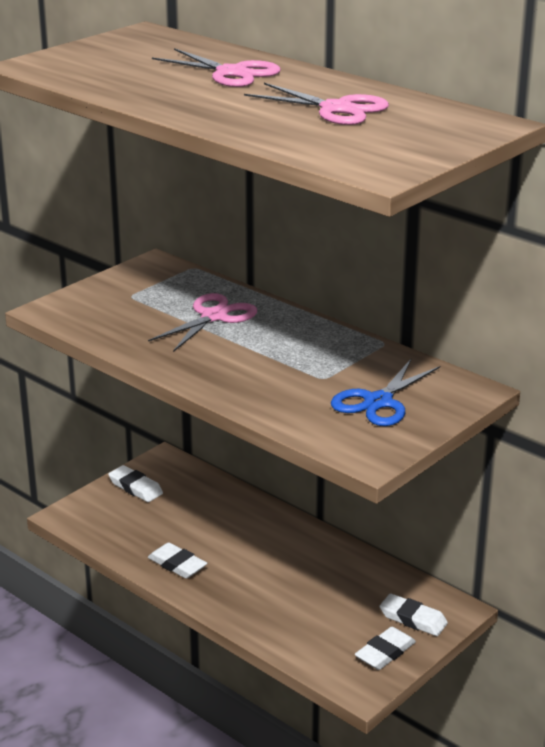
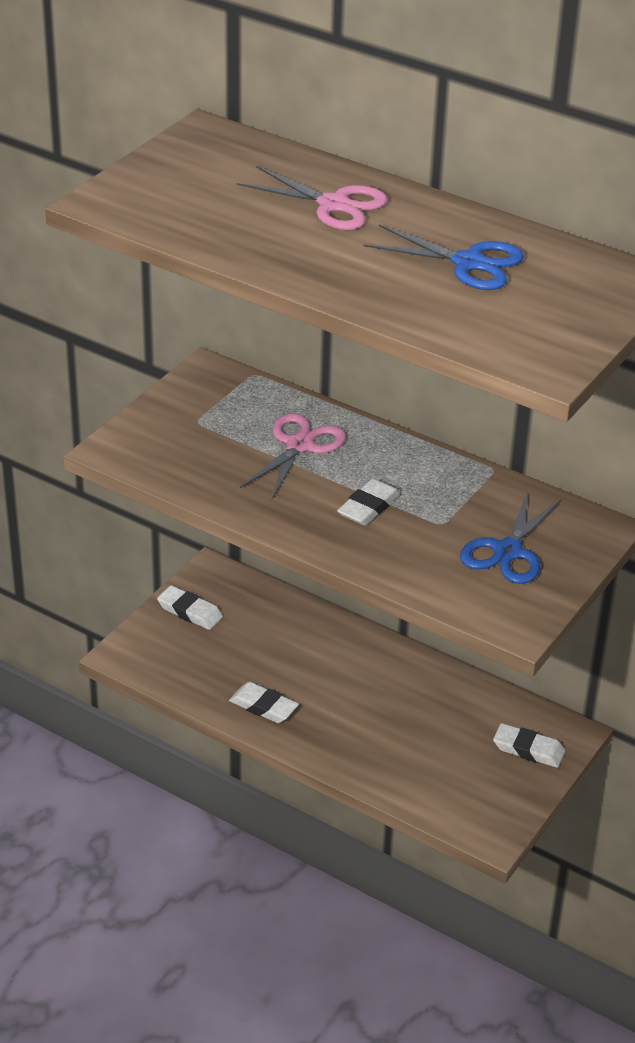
camera: 10 degrees left, 10 degrees up
(336, 109) = (468, 263): pink scissors -> blue scissors
(385, 652) = (508, 792): white eraser -> white eraser (368, 507)

